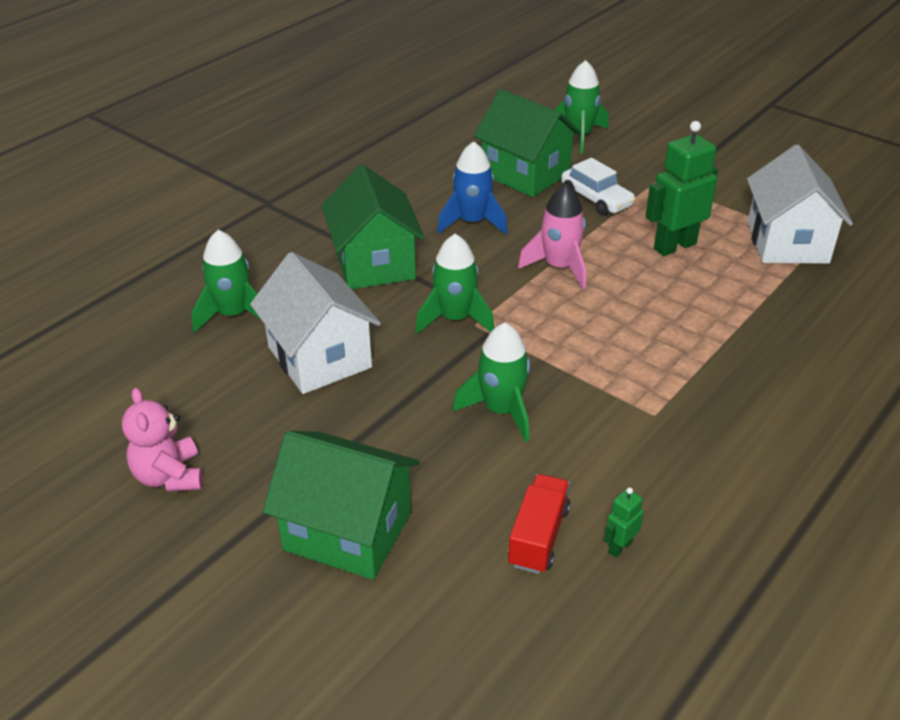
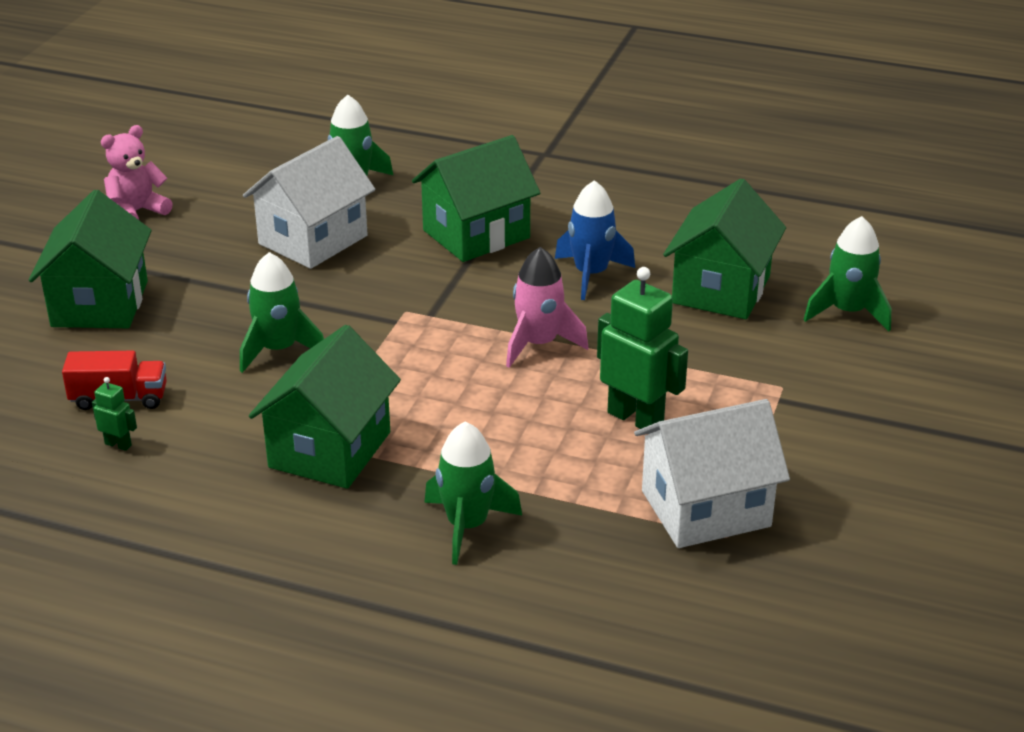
camera: 70 degrees right, 5 degrees down
(455, 319) = (408, 298): green rocket -> green rocket (467, 526)
(596, 199) = (701, 348): white car -> none
(669, 405) = (330, 450): none -> green house

